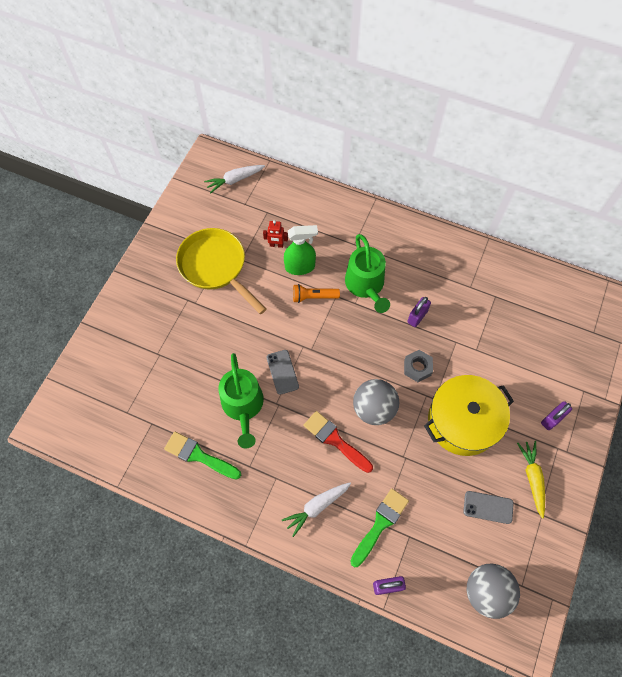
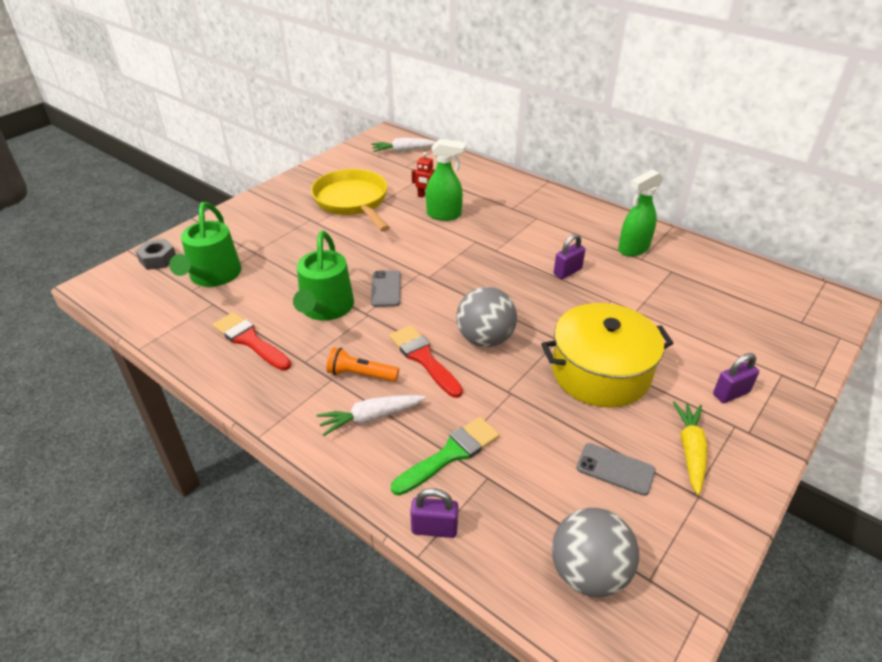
camera: 15 degrees right, 25 degrees down
(199, 455) = (249, 340): green brush -> red brush
(313, 297) = (449, 238): orange flashlight -> orange flashlight (361, 374)
(366, 285) = (514, 239): green watering can -> green watering can (213, 276)
(417, 368) = (554, 313): grey nut -> grey nut (158, 259)
(462, 276) = (633, 249): none -> green spray bottle

